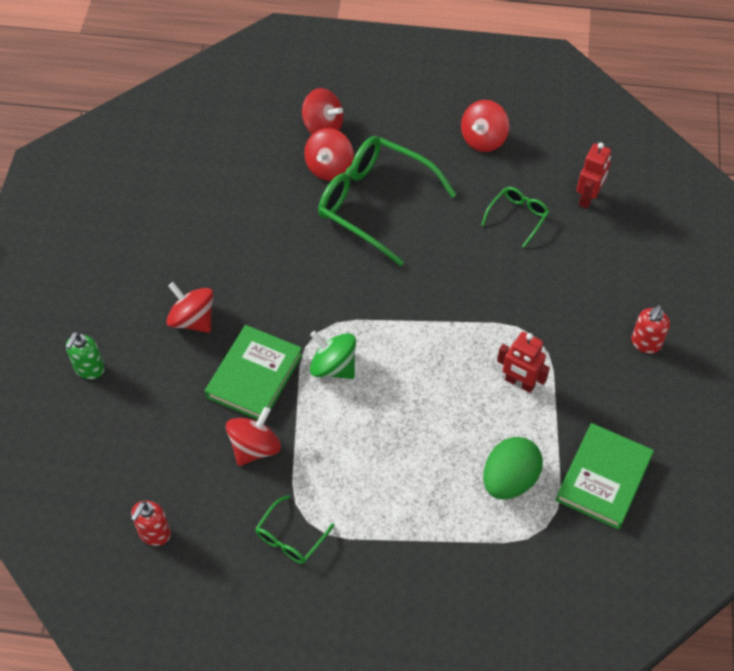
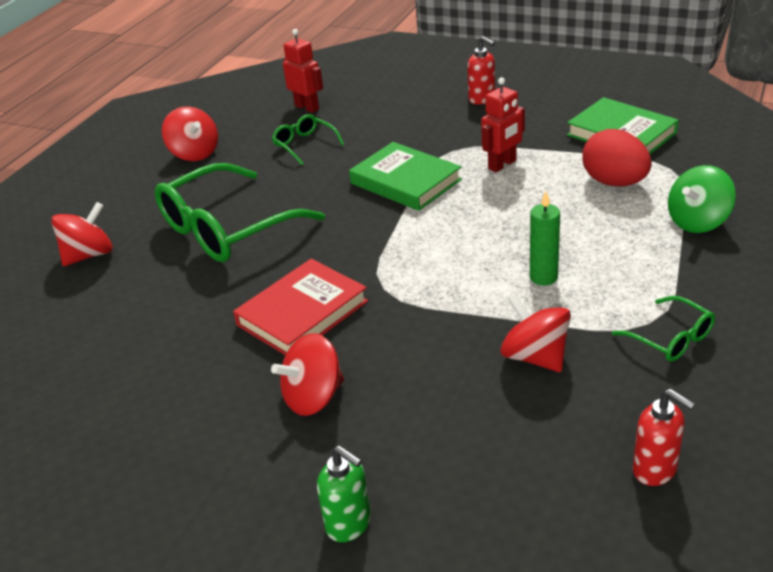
camera: 70 degrees left, 20 degrees down
(254, 376) = (427, 347): green book -> green book (405, 182)
(279, 287) = (302, 313): none -> red book
(329, 168) = (152, 256): red spinning top -> none
(333, 367) = (438, 281): green spinning top -> green spinning top (697, 222)
(352, 440) = (543, 277): none -> green candle
(509, 480) = (614, 182): green egg -> red egg

